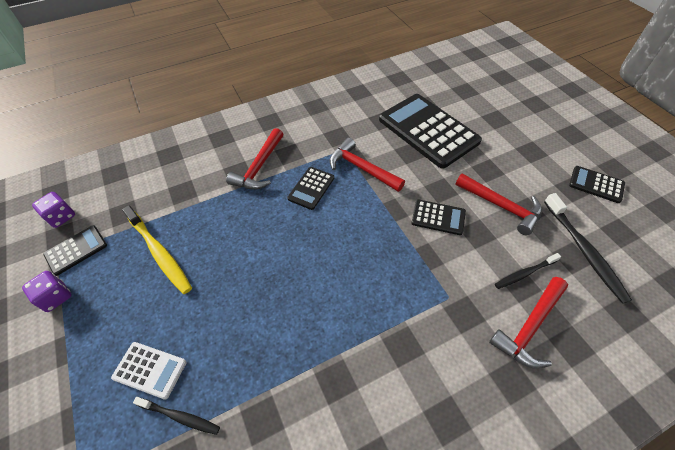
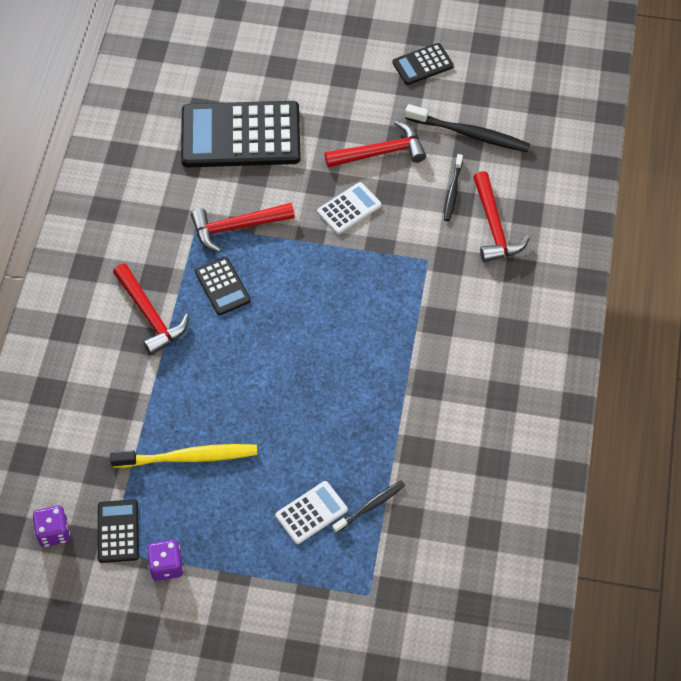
camera: 55 degrees left, 5 degrees up
(438, 217) = (349, 208): black calculator -> white calculator

